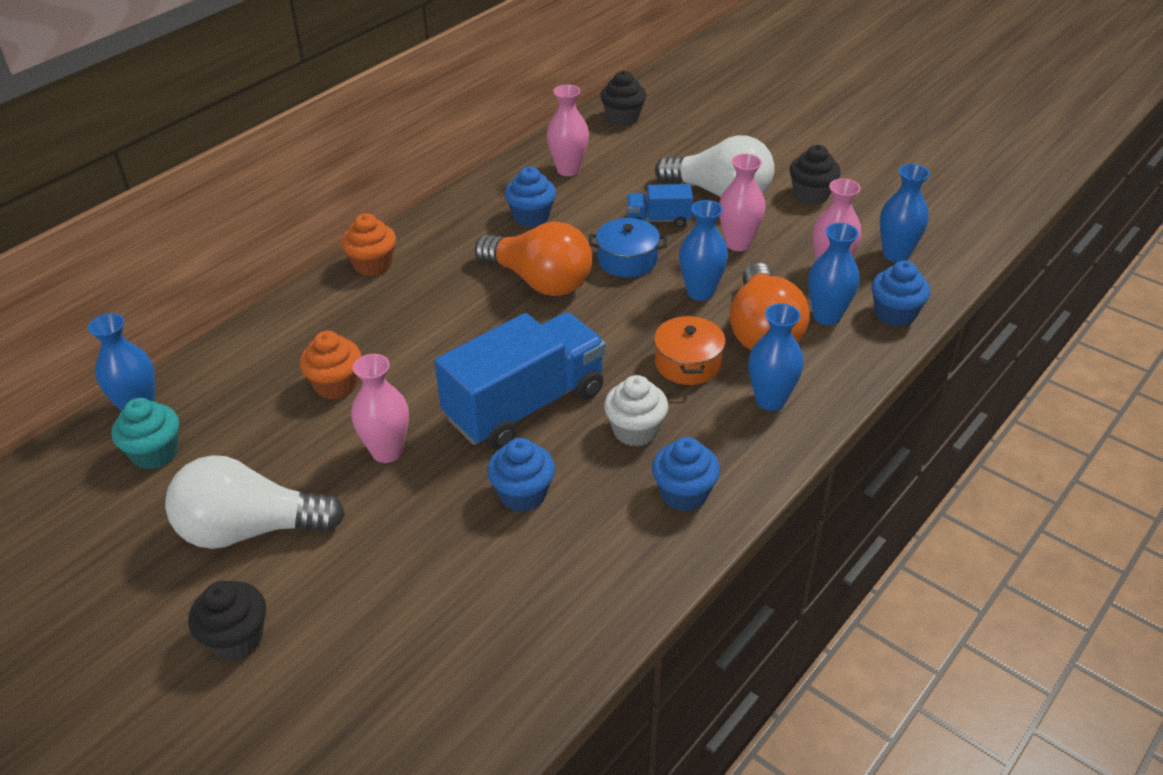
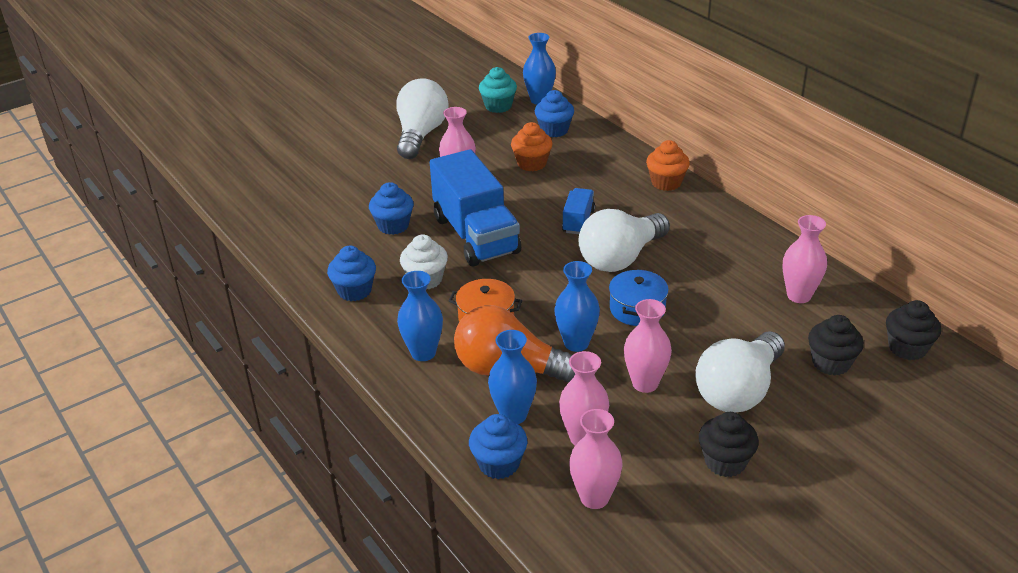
camera: 105 degrees right, 5 degrees down
(236, 638) = (348, 131): black cupcake -> black cupcake (831, 363)
(531, 217) = (718, 264): blue cupcake -> blue cupcake (554, 130)
(539, 281) = (620, 258): orange light bulb -> white light bulb
(658, 220) = (698, 339): blue truck -> blue truck (578, 221)
(896, 254) = (594, 498): blue vase -> pink vase

